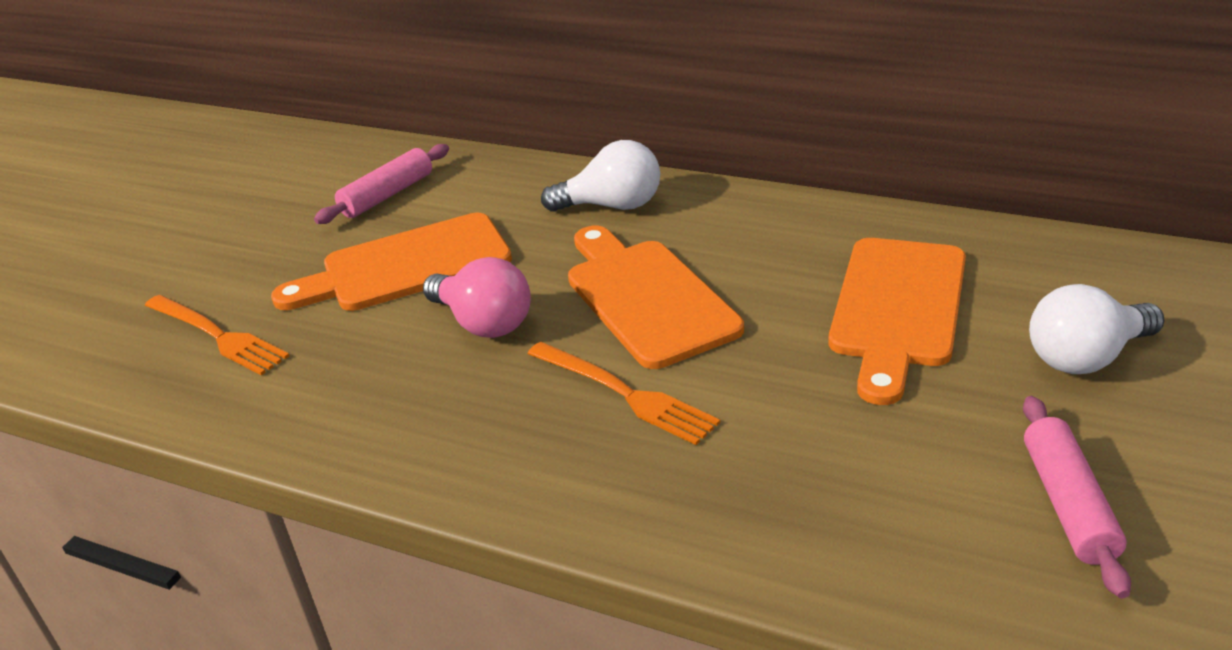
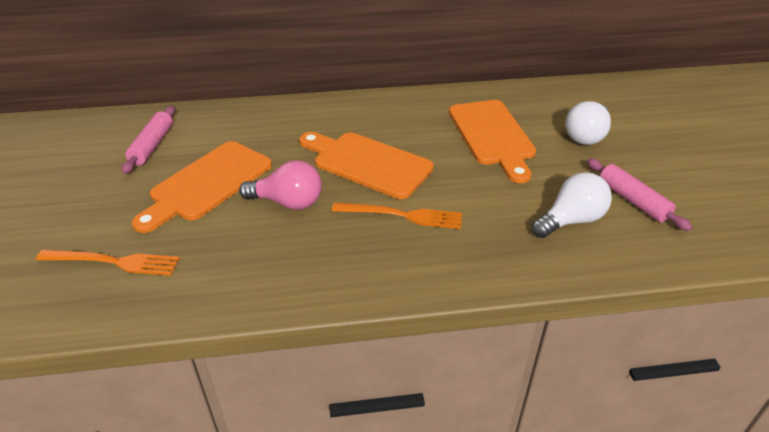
camera: 35 degrees left, 5 degrees up
(612, 206) = (303, 120): white light bulb -> white light bulb (571, 220)

